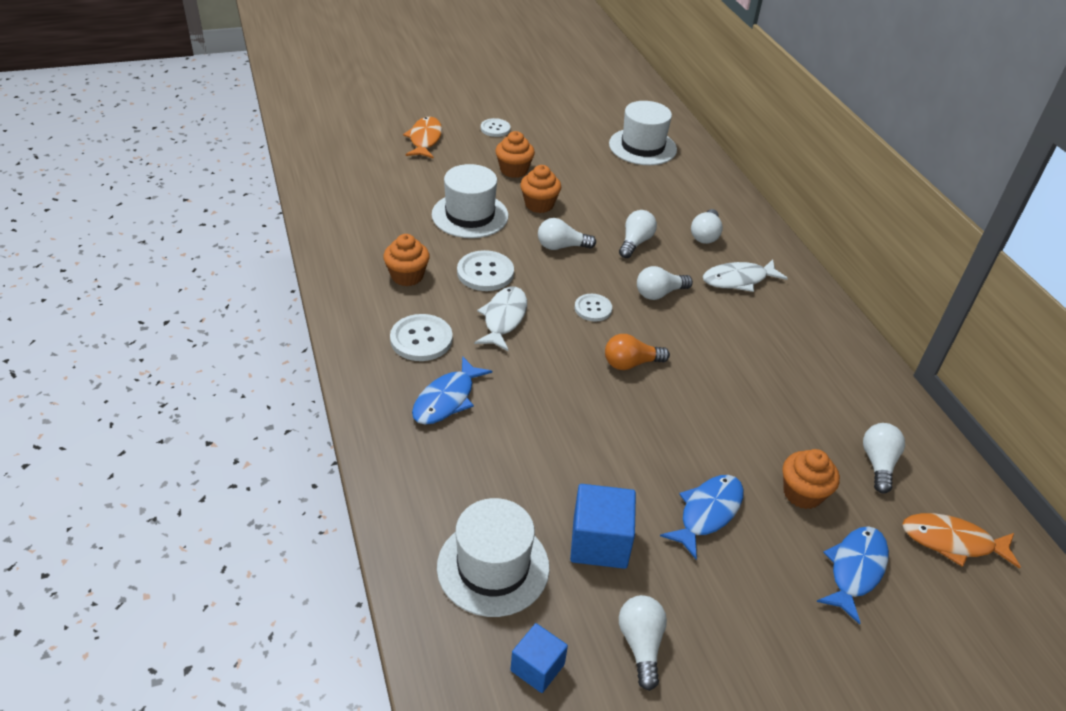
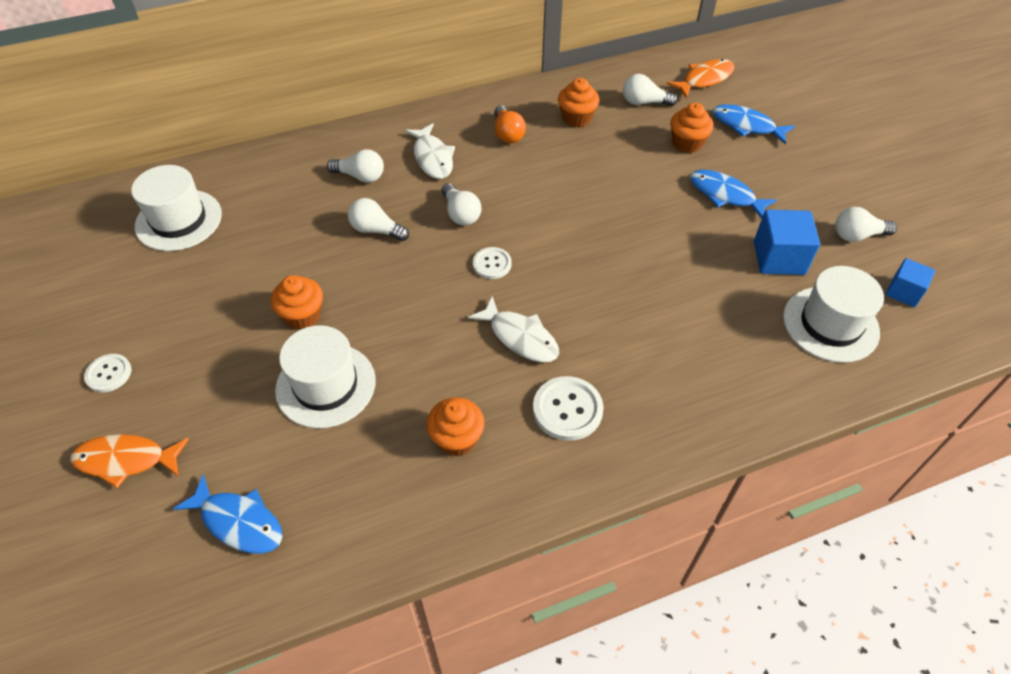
camera: 90 degrees left, 10 degrees up
(447, 399) = (651, 376): blue fish -> blue fish (238, 522)
(485, 272) = (442, 360): white button -> none
(504, 319) = (520, 337): white fish -> white fish turned 150 degrees counterclockwise
(514, 170) = (222, 345): orange cupcake -> orange cupcake (576, 118)
(561, 246) = (387, 292): white light bulb -> none
(631, 363) = (567, 236): orange light bulb -> orange light bulb (507, 134)
(952, 542) = (704, 79): orange fish -> orange fish turned 135 degrees counterclockwise

